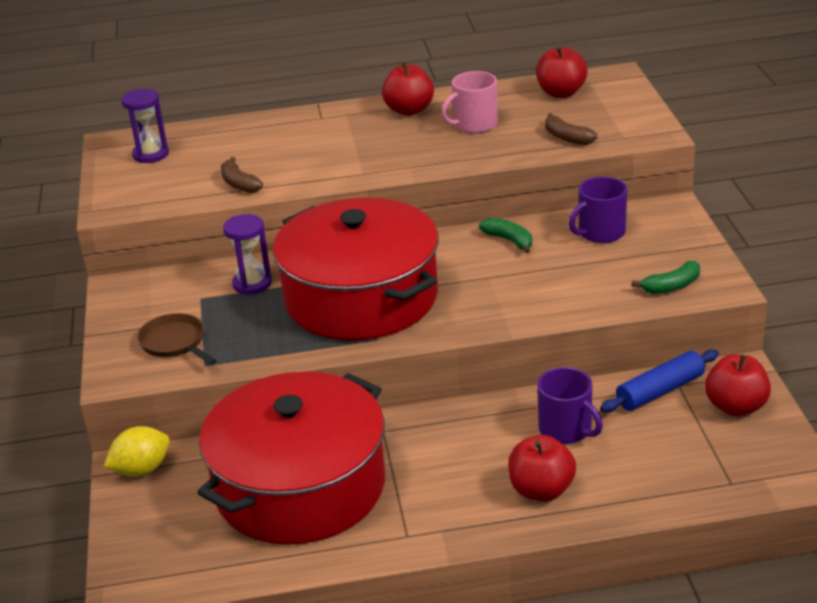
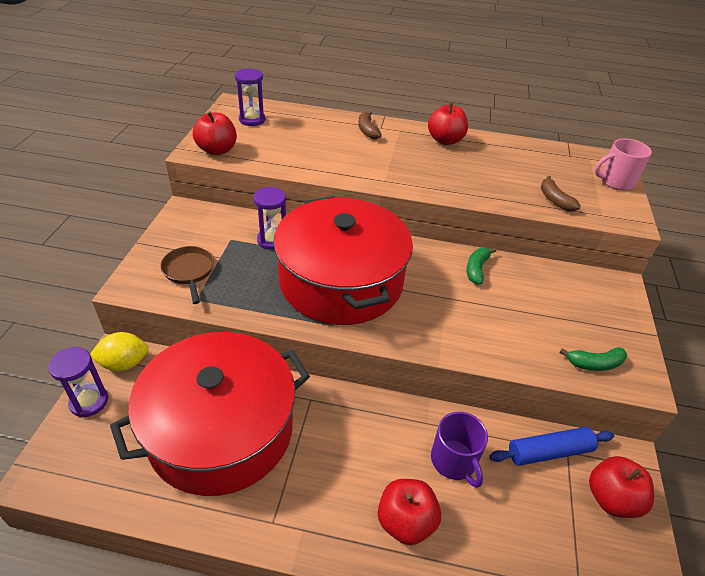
camera: 15 degrees right, 10 degrees up
(128, 514) = (89, 402): none -> purple hourglass
(239, 184) = (294, 160): brown banana -> brown banana (367, 130)
(474, 124) = (487, 166): pink mug -> pink mug (615, 181)
(509, 240) = (476, 269): green banana -> green banana turned 135 degrees counterclockwise
(561, 93) = (565, 161): red apple -> red apple (217, 150)
(600, 233) = (552, 287): purple mug -> none

